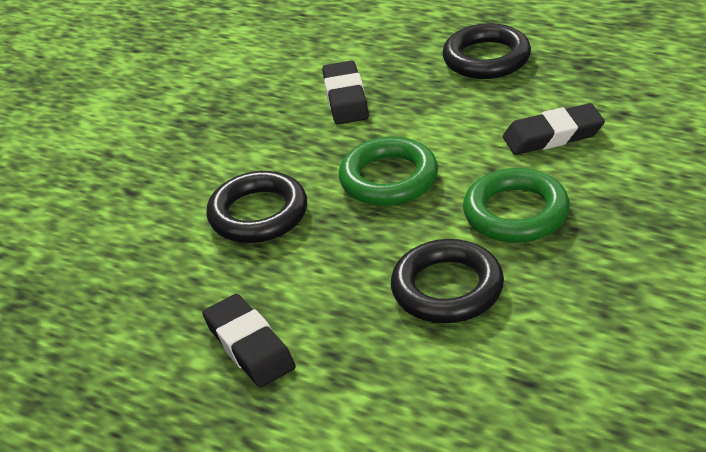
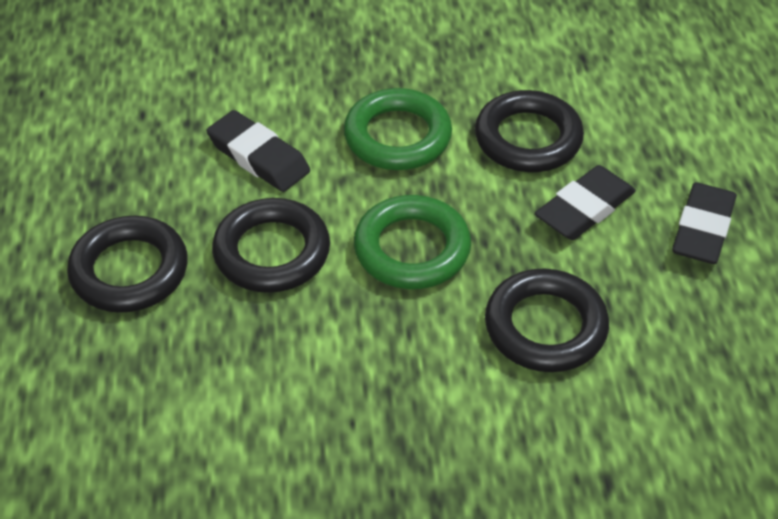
camera: 130 degrees left, 10 degrees up
(345, 98) = (287, 368): black eraser -> black eraser (584, 208)
(448, 116) = (272, 252): none -> black ring

